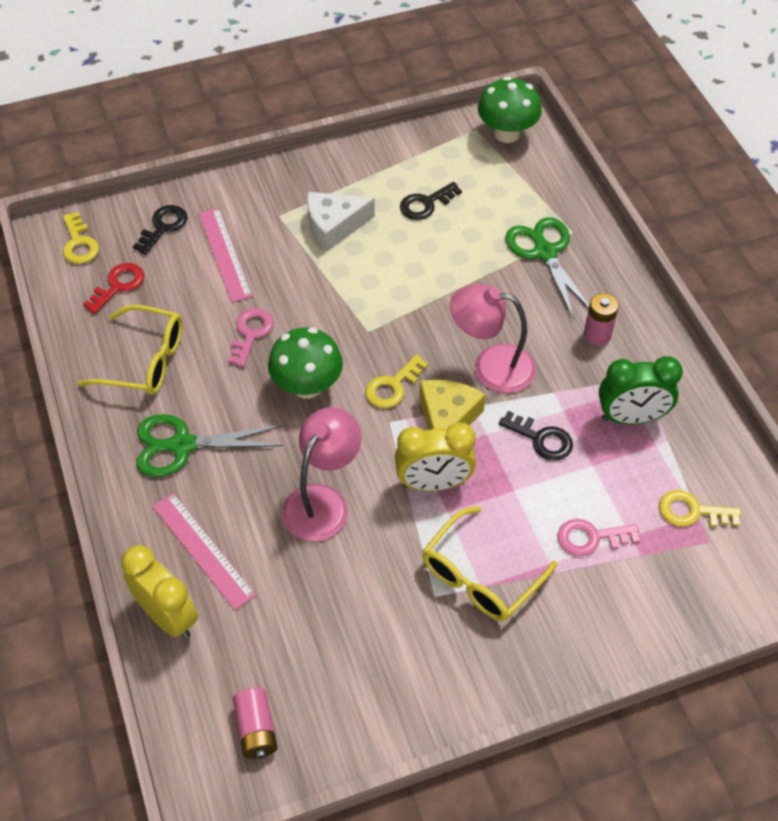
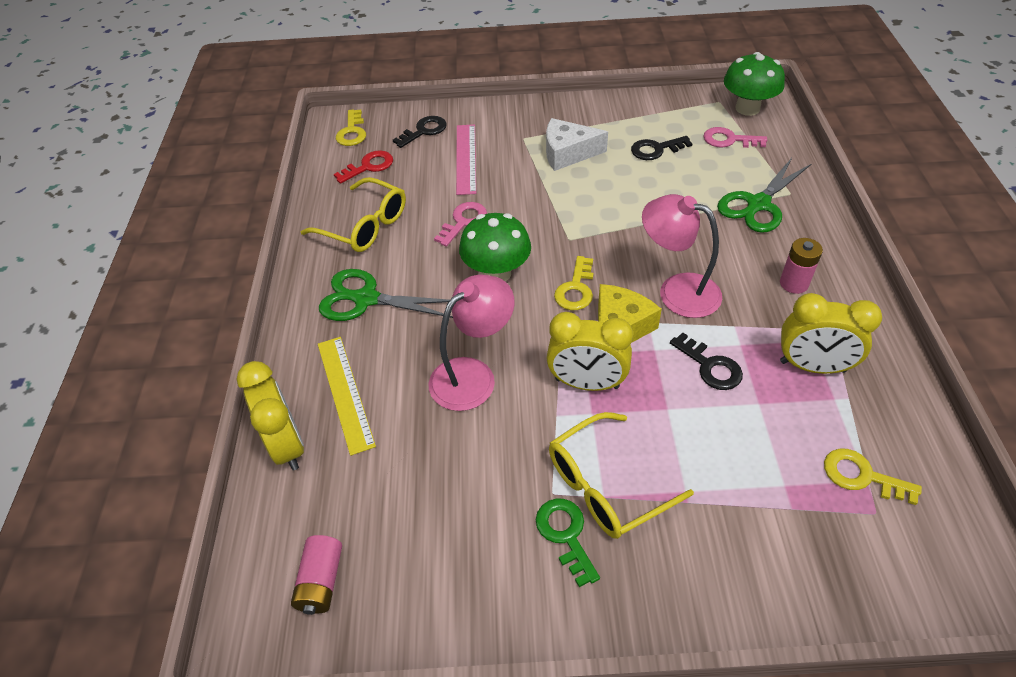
camera: 20 degrees right, 5 degrees down
(203, 550) = (345, 393): pink ruler -> yellow ruler
(393, 386) = (576, 289): yellow key -> yellow key turned 45 degrees counterclockwise
(458, 629) = (565, 534): none -> green key
(544, 252) = (758, 205): green scissors -> green scissors turned 135 degrees counterclockwise
(591, 538) = (738, 476): pink key -> pink key (729, 140)
(631, 417) = (812, 366): green clock -> yellow clock

